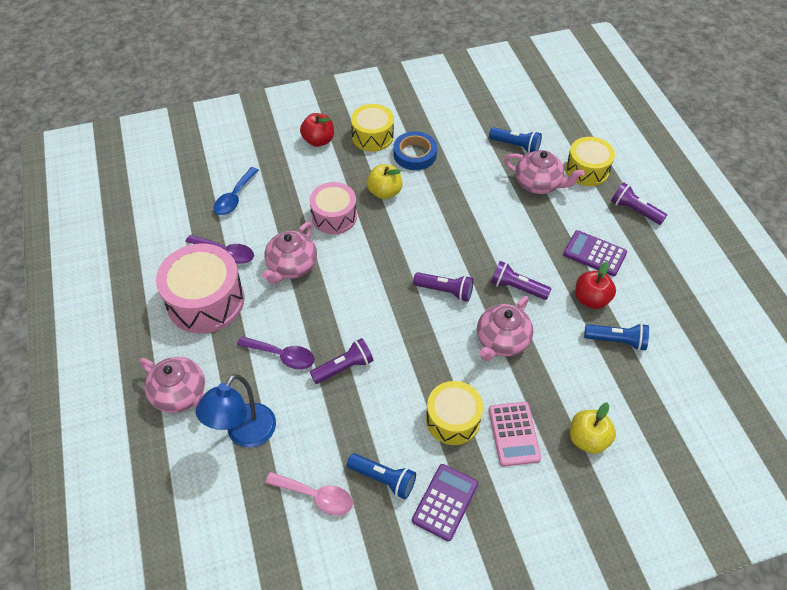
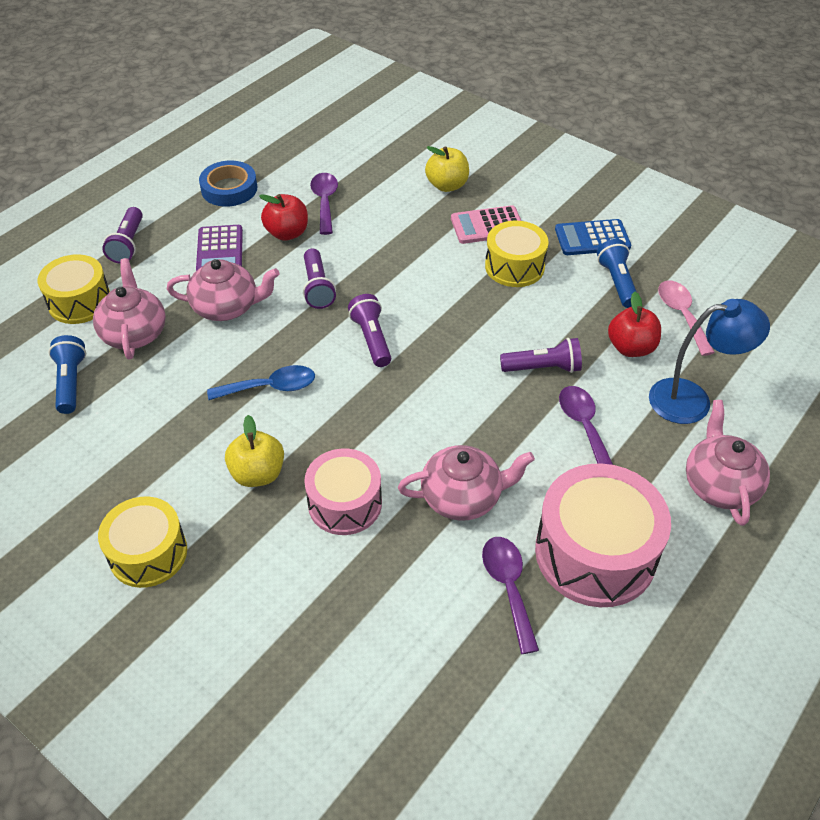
camera: 125 degrees left, 5 degrees down
(234, 198) = (406, 653): blue spoon -> blue spoon (270, 387)
(318, 140) = (203, 621): red apple -> red apple (631, 348)
(344, 367) = (543, 368): purple flashlight -> purple flashlight turned 150 degrees clockwise
(415, 154) = (157, 480): blue tape -> blue tape (229, 189)
(445, 502) = (592, 238): purple calculator -> blue calculator
(501, 341) = (396, 271): pink teapot -> pink teapot (227, 307)
(514, 434) = (487, 226): pink calculator -> pink calculator turned 150 degrees counterclockwise
(617, 341) = (325, 202): blue flashlight -> purple spoon

